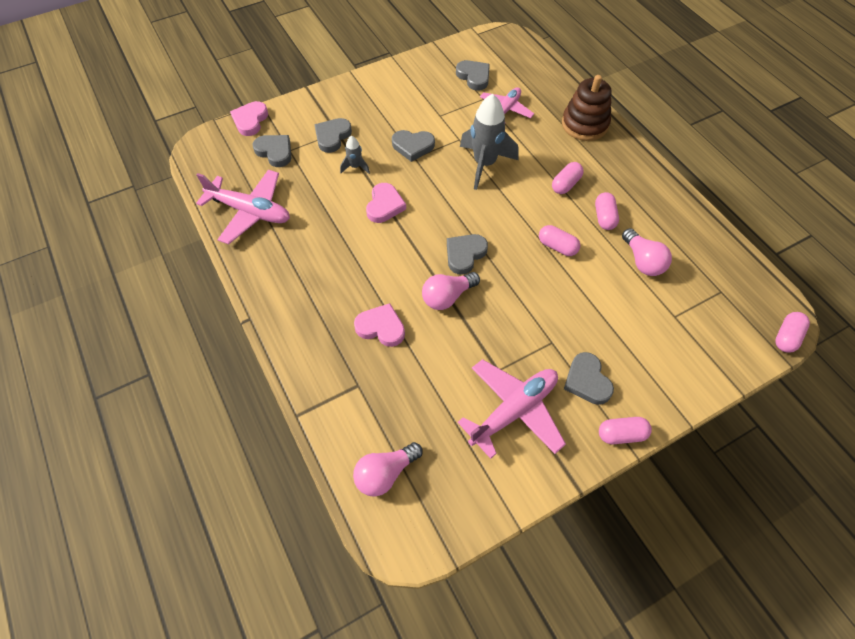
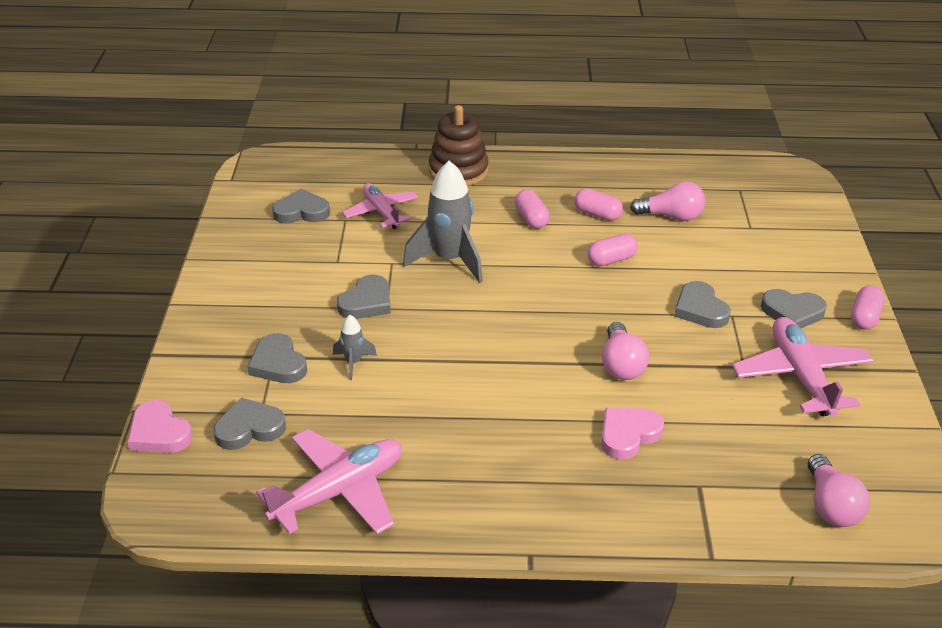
camera: 60 degrees left, 20 degrees down
(384, 205) = (442, 362): pink heart -> none
(465, 254) = (571, 328): grey heart -> grey heart (700, 309)
(786, 337) = (812, 180): pink capsule -> none

